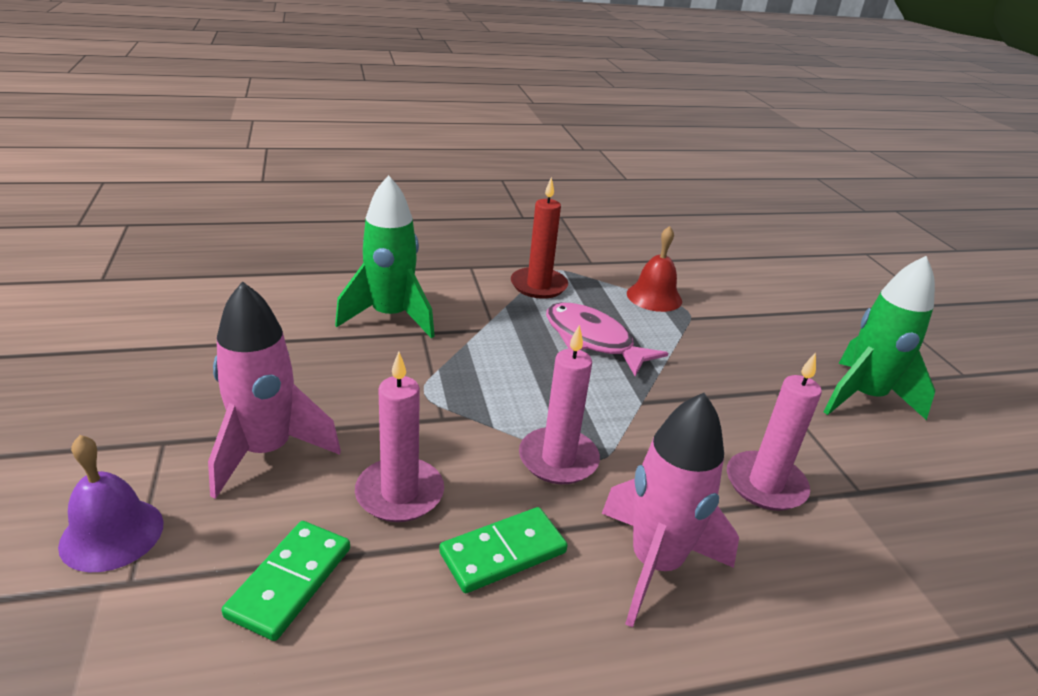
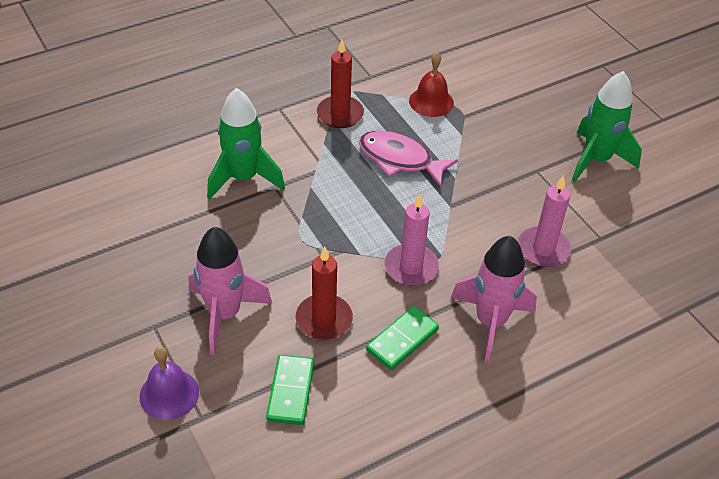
camera: 15 degrees left, 15 degrees up
(399, 493) = (324, 319): pink candle -> red candle

